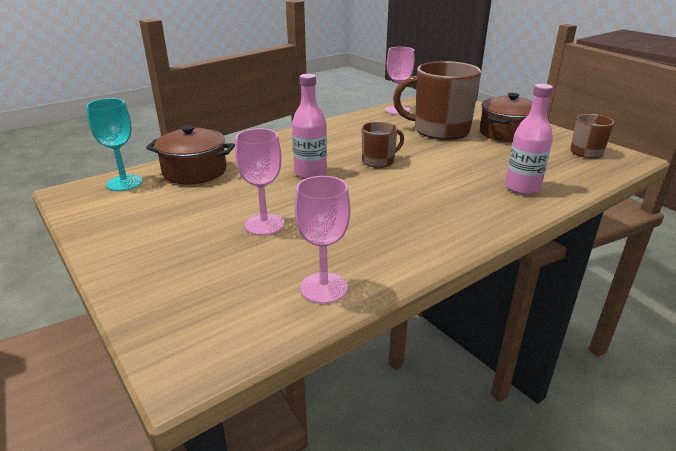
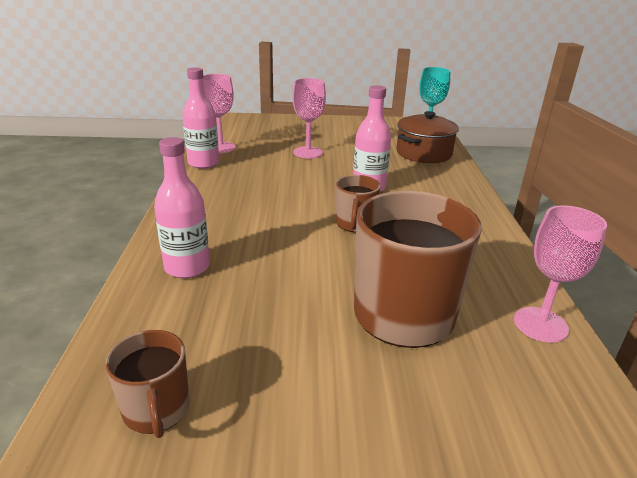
camera: 125 degrees right, 0 degrees up
(385, 271) = (203, 163): none -> pink bottle
(506, 133) = (325, 376): brown pot -> none

